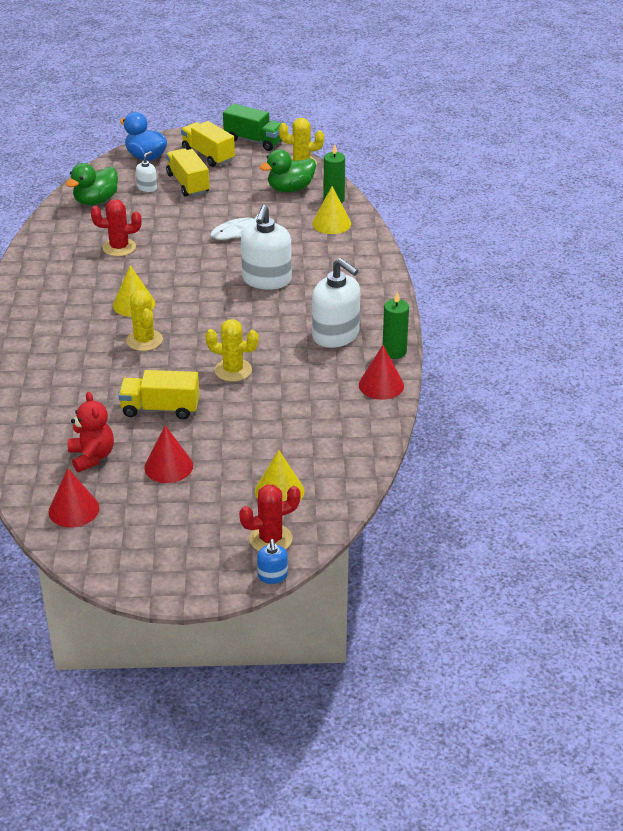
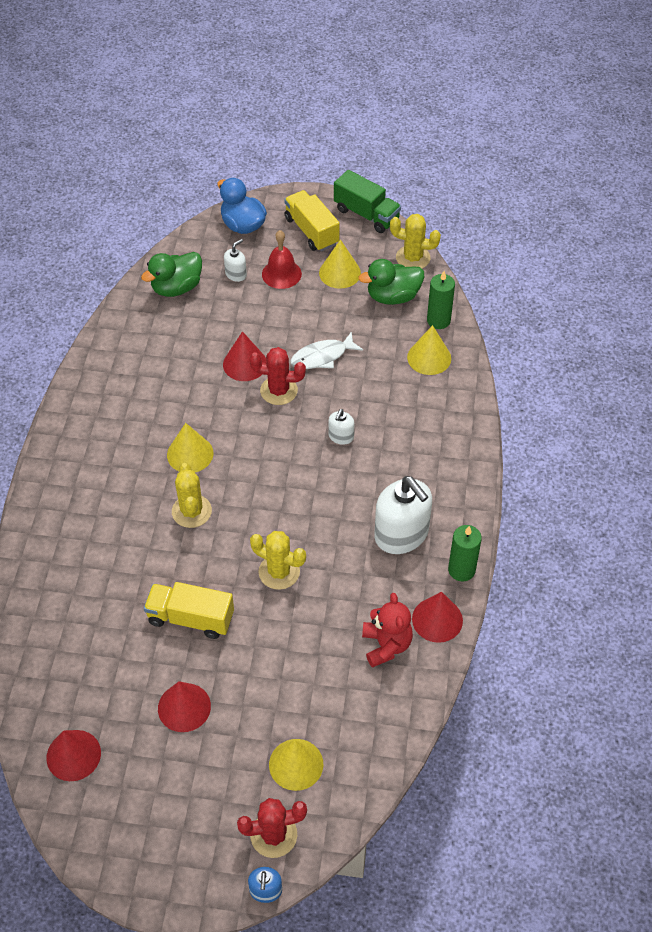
camera: 10 degrees right, 15 degrees up
(92, 457) = (106, 679): red teddy bear -> red teddy bear (386, 645)
(119, 247) = (189, 364): red cactus -> red cactus (279, 391)
(169, 243) = (245, 364): none -> red cone
(188, 184) = (281, 274): yellow truck -> red bell
(239, 178) = (340, 273): none -> yellow cone
(266, 280) = (341, 436): white soap dispenser -> white soap dispenser, size x0.47

